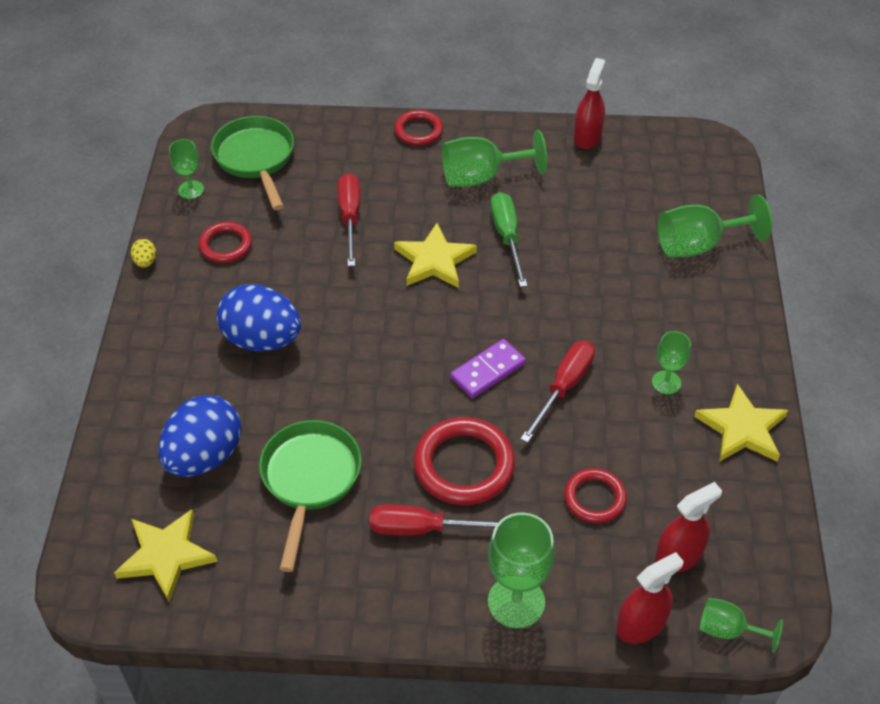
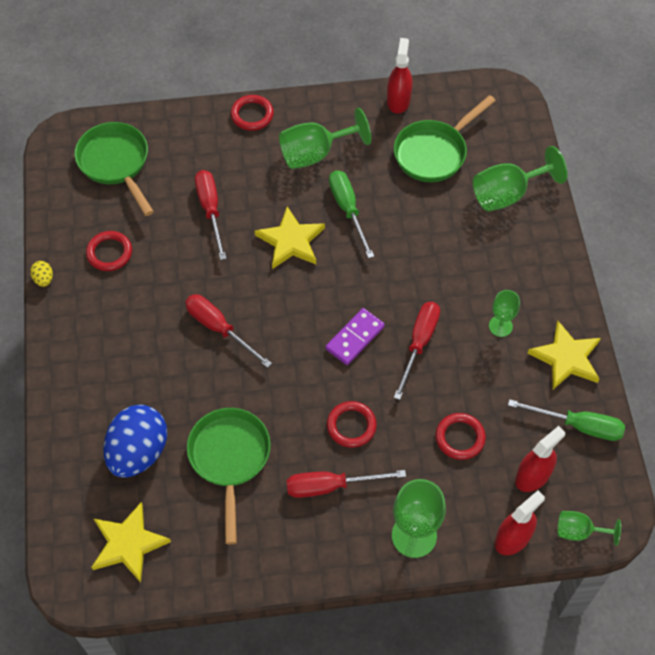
camera: 10 degrees left, 10 degrees up
(191, 190) = (66, 202): green goblet -> none
(262, 339) = (161, 338): blue egg -> none
(331, 339) = (219, 328): none -> red screwdriver
(464, 465) = (351, 426): red ring -> red ring, size x0.60
(619, 192) = (434, 152): none -> green pan
(745, 506) = (578, 425): none -> green screwdriver

